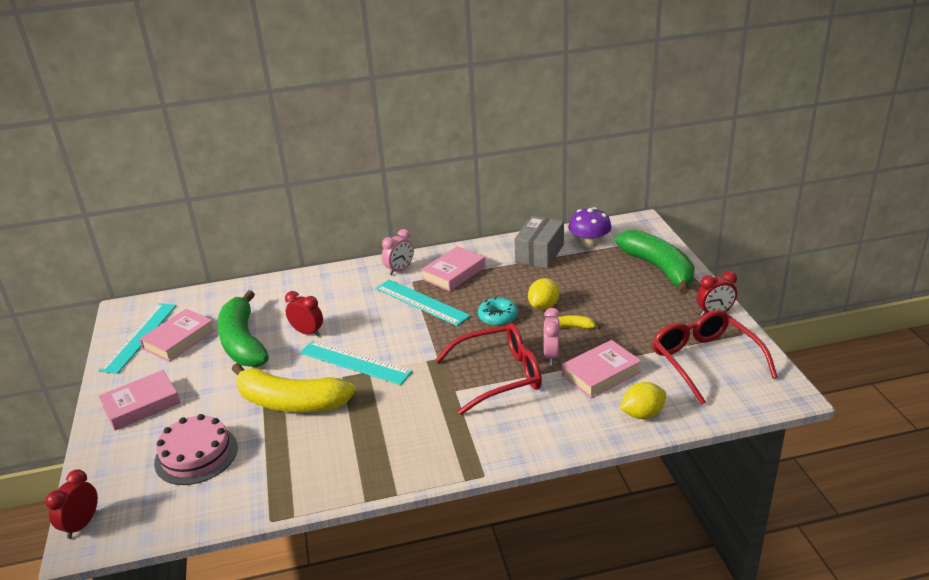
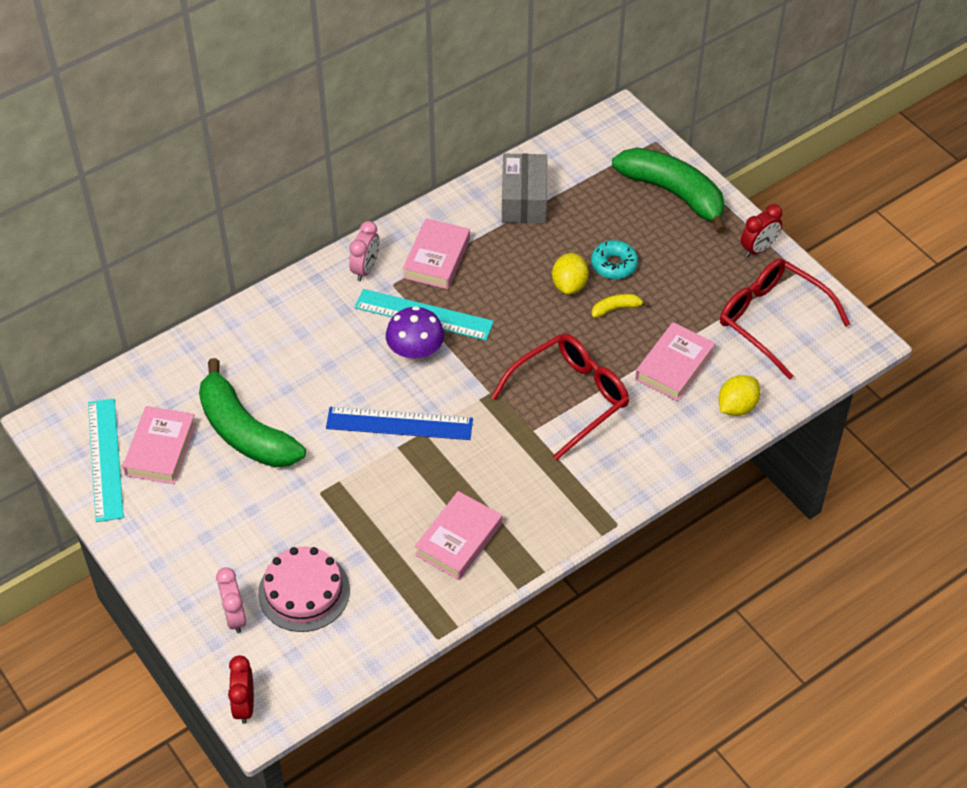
camera: 25 degrees left, 20 degrees up
(141, 405) = (189, 550): pink book -> pink book (458, 539)
(291, 402) = (362, 497): yellow banana -> none
(307, 332) = (314, 396): red clock -> none
(355, 362) = (399, 423): turquoise ruler -> blue ruler
(498, 317) = (525, 314): turquoise donut -> turquoise donut (614, 265)
(551, 356) = (612, 355): pink clock -> pink clock (234, 616)
(589, 243) = (575, 169): purple mushroom -> purple mushroom (415, 351)

